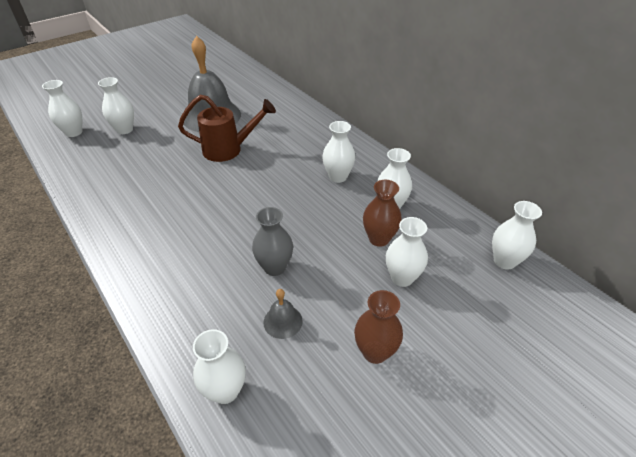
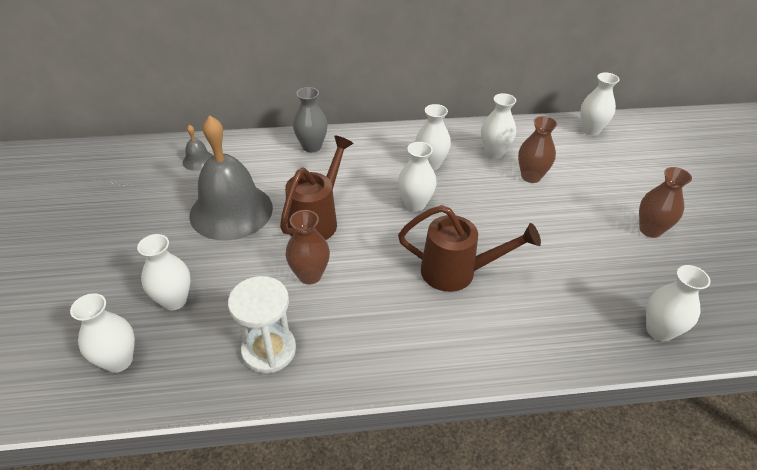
camera: 60 degrees left, 0 degrees up
(102, 177) = (269, 350): none -> white hourglass
(173, 167) = (310, 275): none -> brown vase
(219, 232) = (457, 272): none -> brown watering can
(274, 267) = (530, 250): grey vase -> grey vase (312, 146)
(283, 321) = (598, 269): grey bell -> grey bell (198, 160)
(402, 278) = (582, 184): white vase -> white vase (415, 204)

